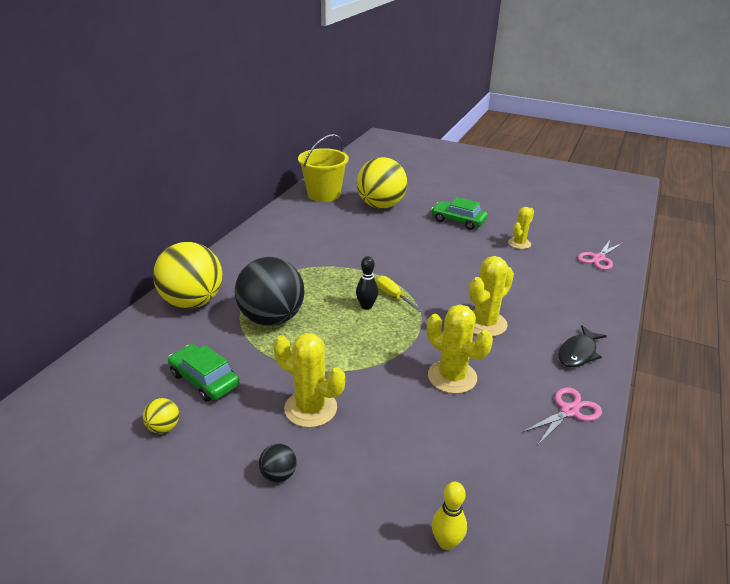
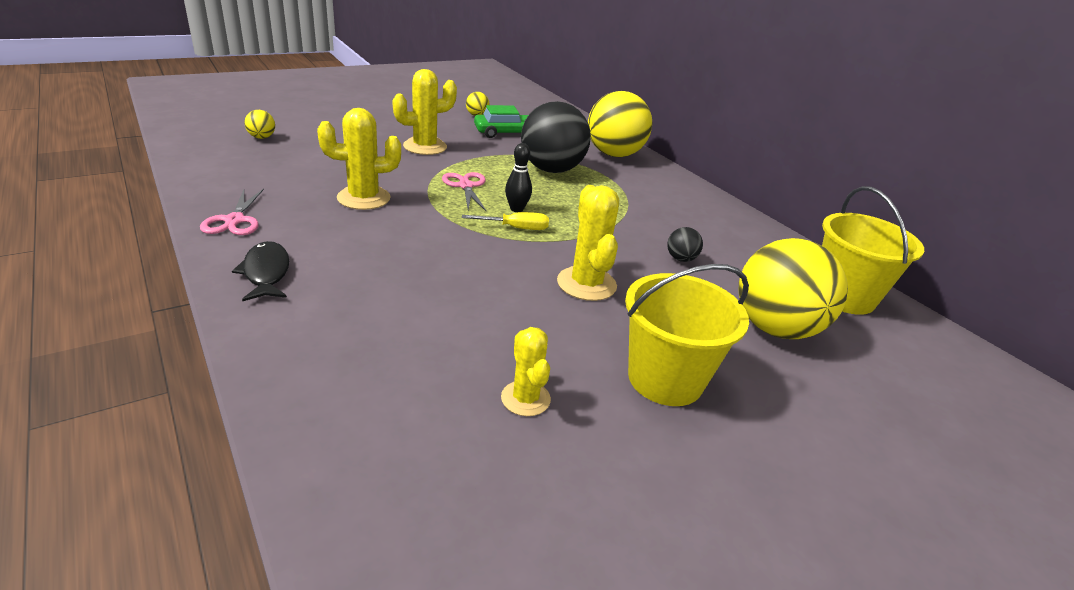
camera: 120 degrees right, 0 degrees up
(278, 475) = (389, 124): black ball -> black ball (681, 259)
(446, 542) = (262, 137): yellow bowling pin -> yellow ball
(458, 221) = (665, 379): green car -> yellow bucket
(485, 323) = (398, 250): yellow cactus -> yellow cactus (586, 284)
(598, 258) = (369, 468): pink scissors -> pink scissors (466, 186)

